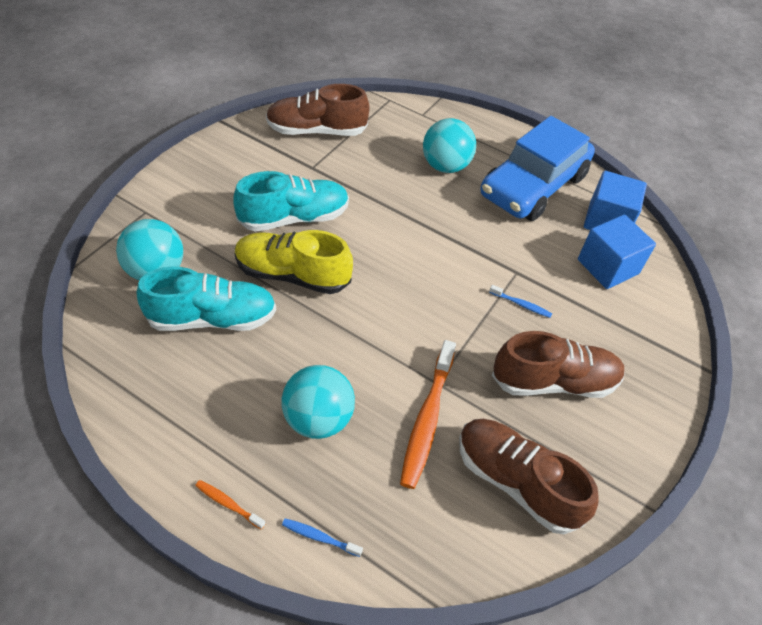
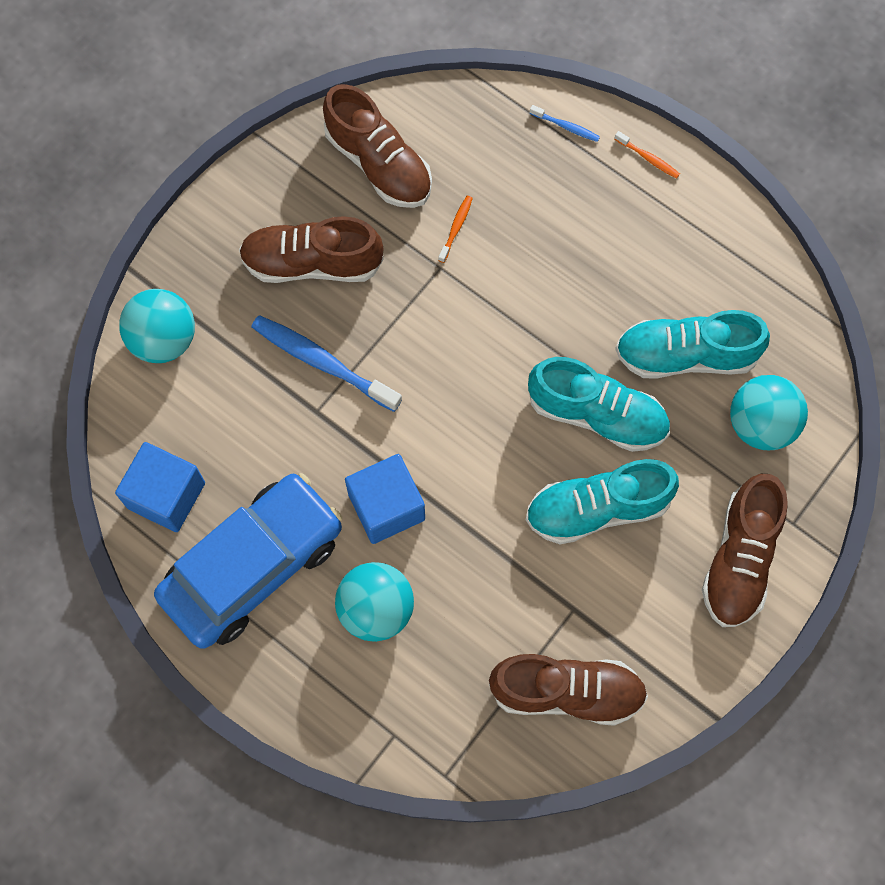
camera: 170 degrees left, 20 degrees up
(190, 192) = (739, 559): none -> brown shoe
(292, 275) = (597, 414): yellow shoe -> turquoise shoe
(318, 419) = (566, 233): turquoise ball -> turquoise ball (164, 339)
(427, 419) = (456, 228): orange toothbrush -> orange toothbrush, size x0.46
(521, 304) = (323, 362): blue toothbrush -> blue toothbrush, size x2.17
(607, 267) = (195, 416): blue cube -> blue cube (386, 507)

